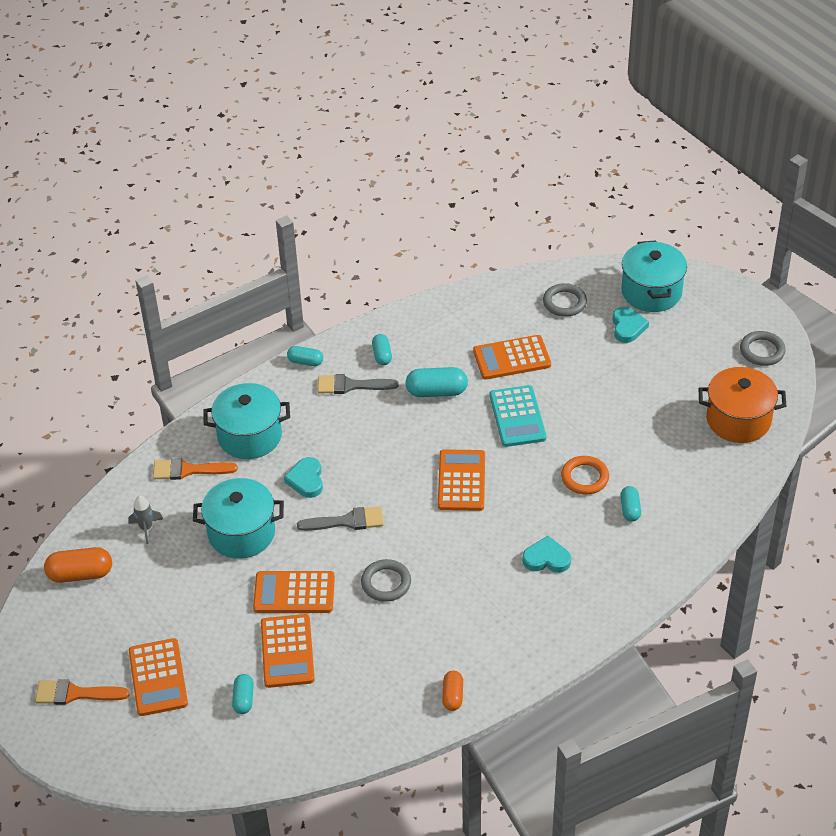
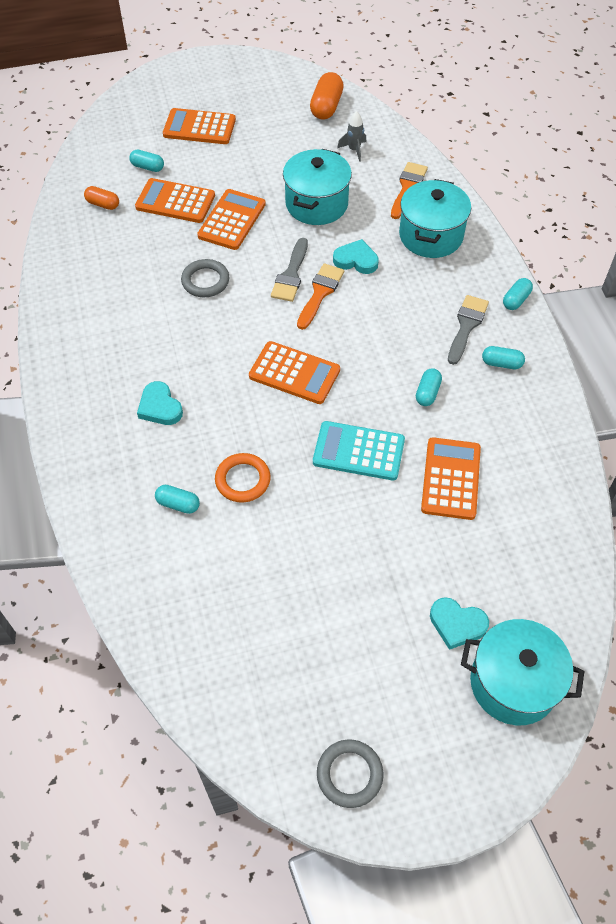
camera: 110 degrees right, 10 degrees up
(75, 694) = (214, 85): orange brush -> orange brush (320, 293)
(436, 391) = (427, 393): turquoise capsule -> turquoise capsule, size x0.61
(452, 696) = (61, 289): orange capsule -> orange capsule (103, 204)
(546, 559) = (160, 407): turquoise heart -> turquoise heart turned 120 degrees clockwise
(564, 302) = (526, 570): grey ring -> none
(738, 420) = (246, 680): orange pot -> none

